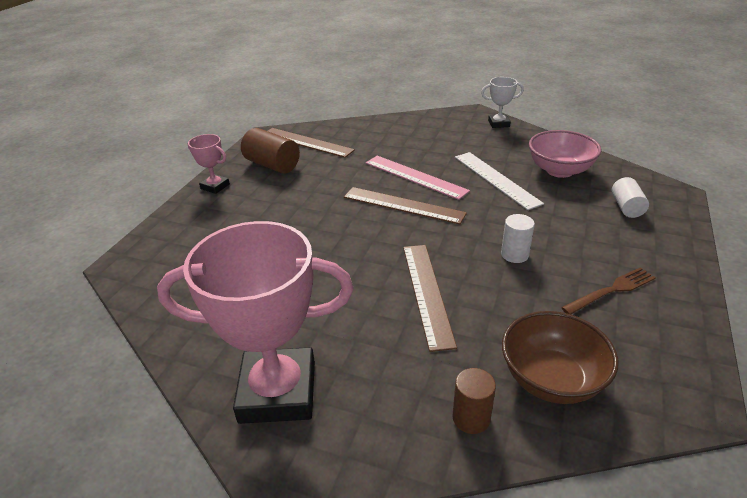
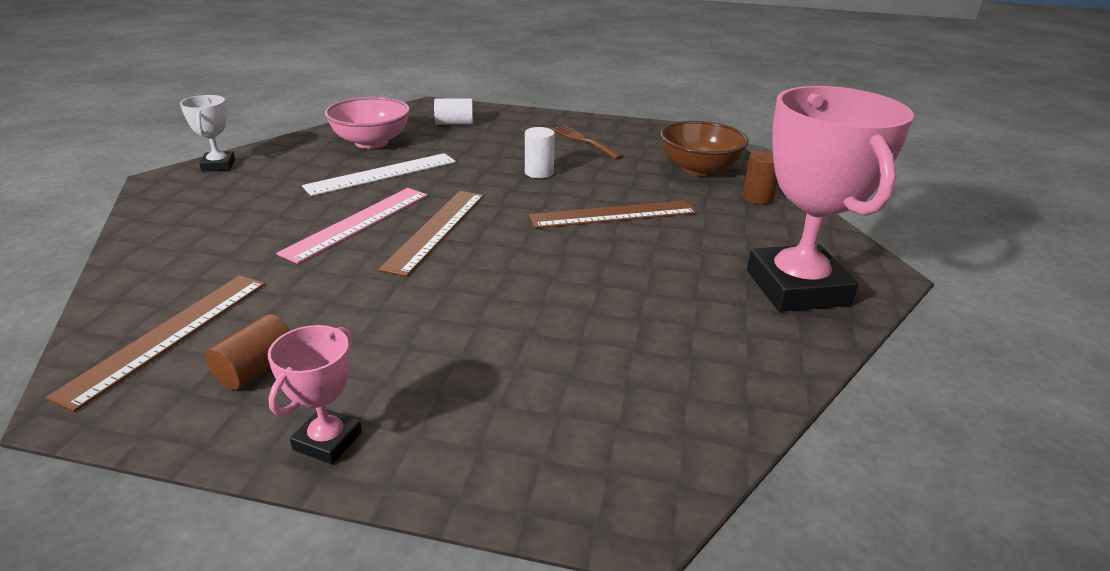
camera: 100 degrees left, 5 degrees down
(272, 165) = (256, 369): brown cylinder -> brown cylinder, size x0.64

